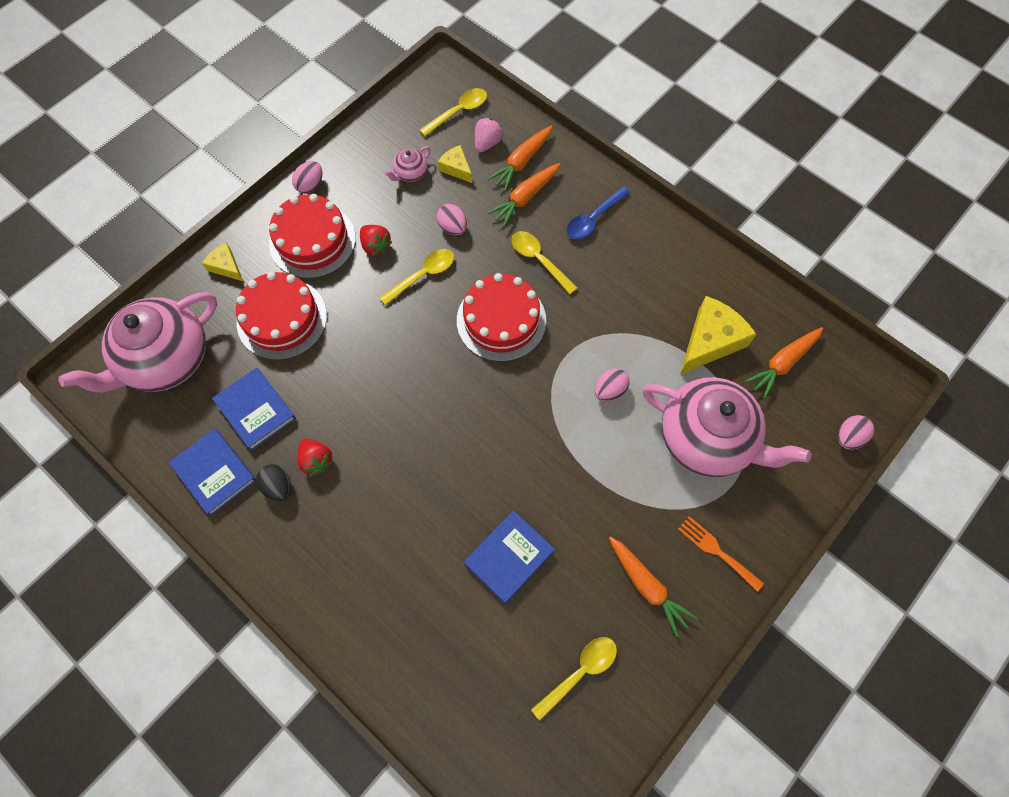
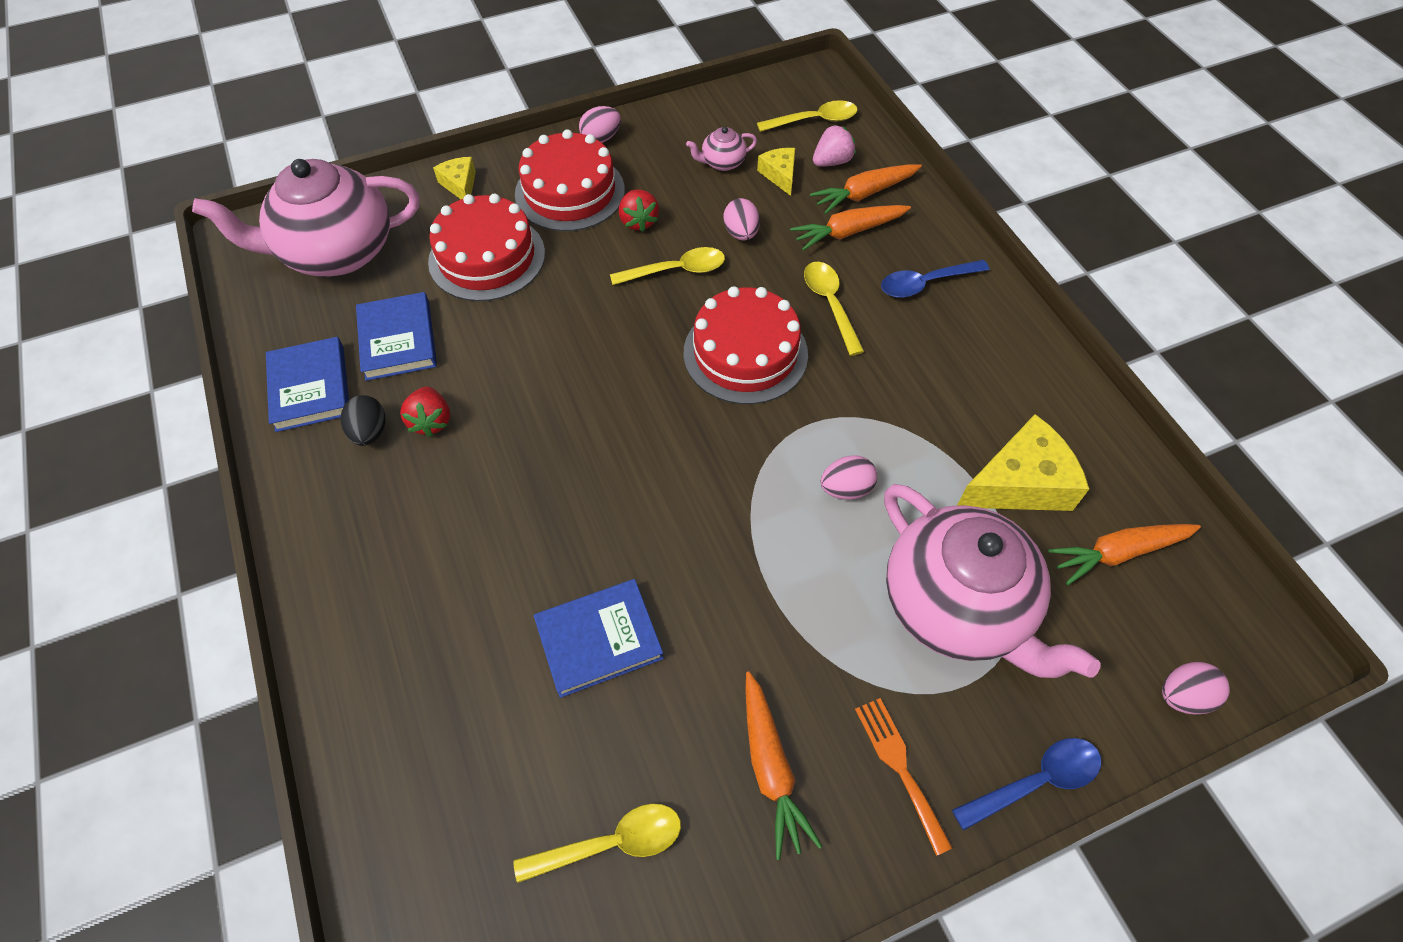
camera: 25 degrees right, 10 degrees down
(791, 524) = (1035, 781): none -> blue spoon

